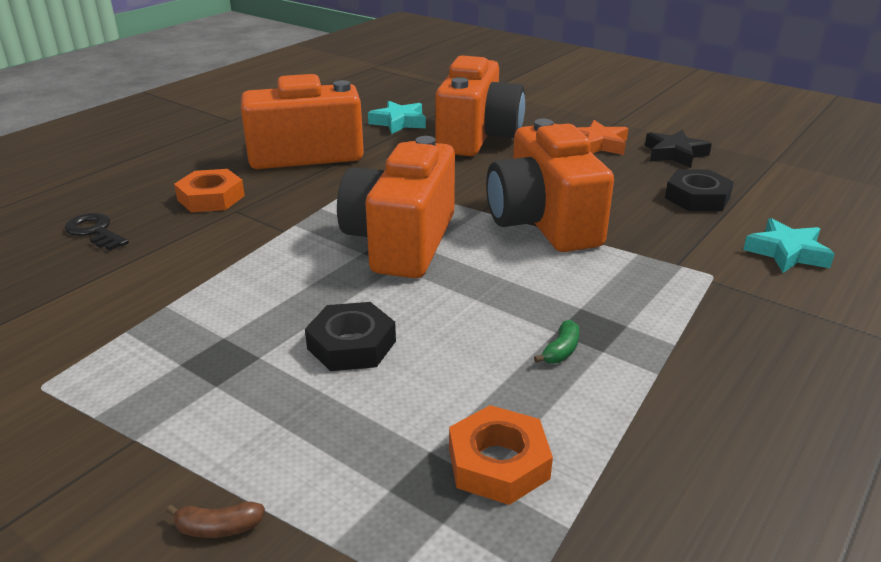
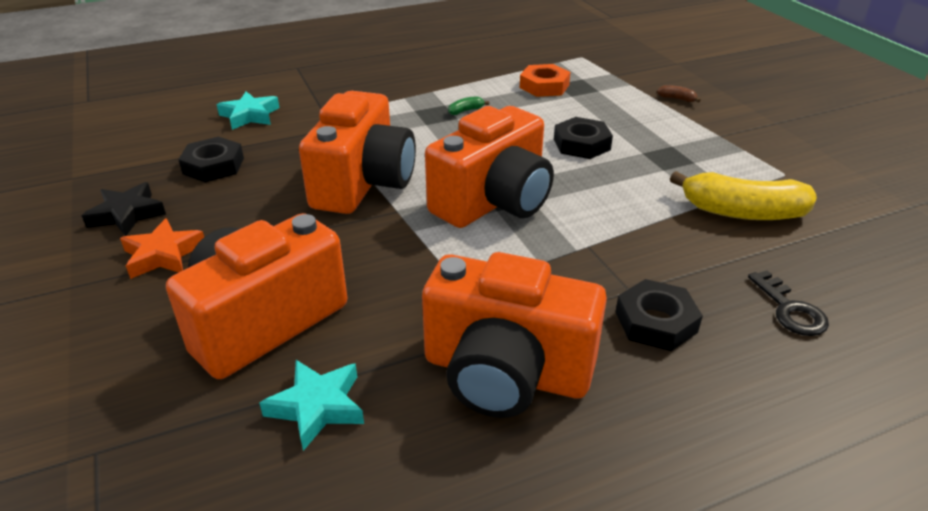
camera: 150 degrees left, 5 degrees up
(120, 308) = (742, 212): none -> yellow banana
(211, 198) = (655, 322): orange nut -> black nut

